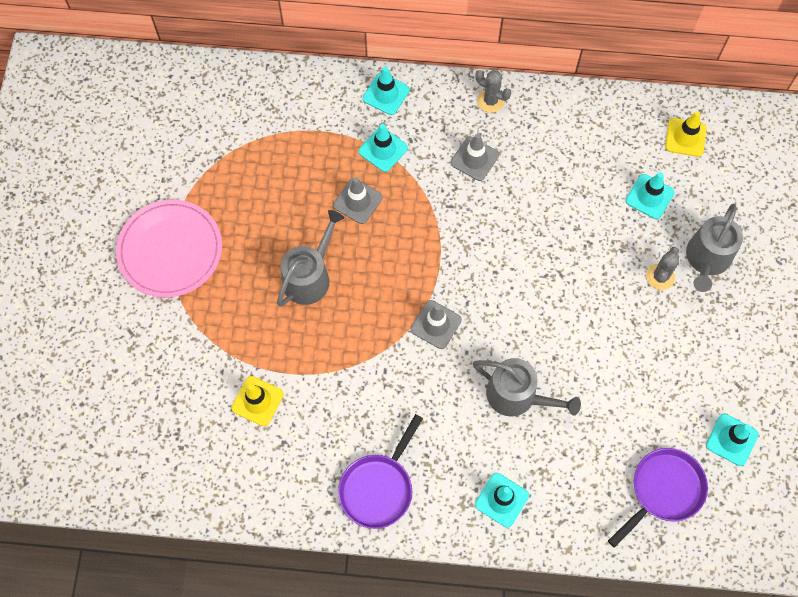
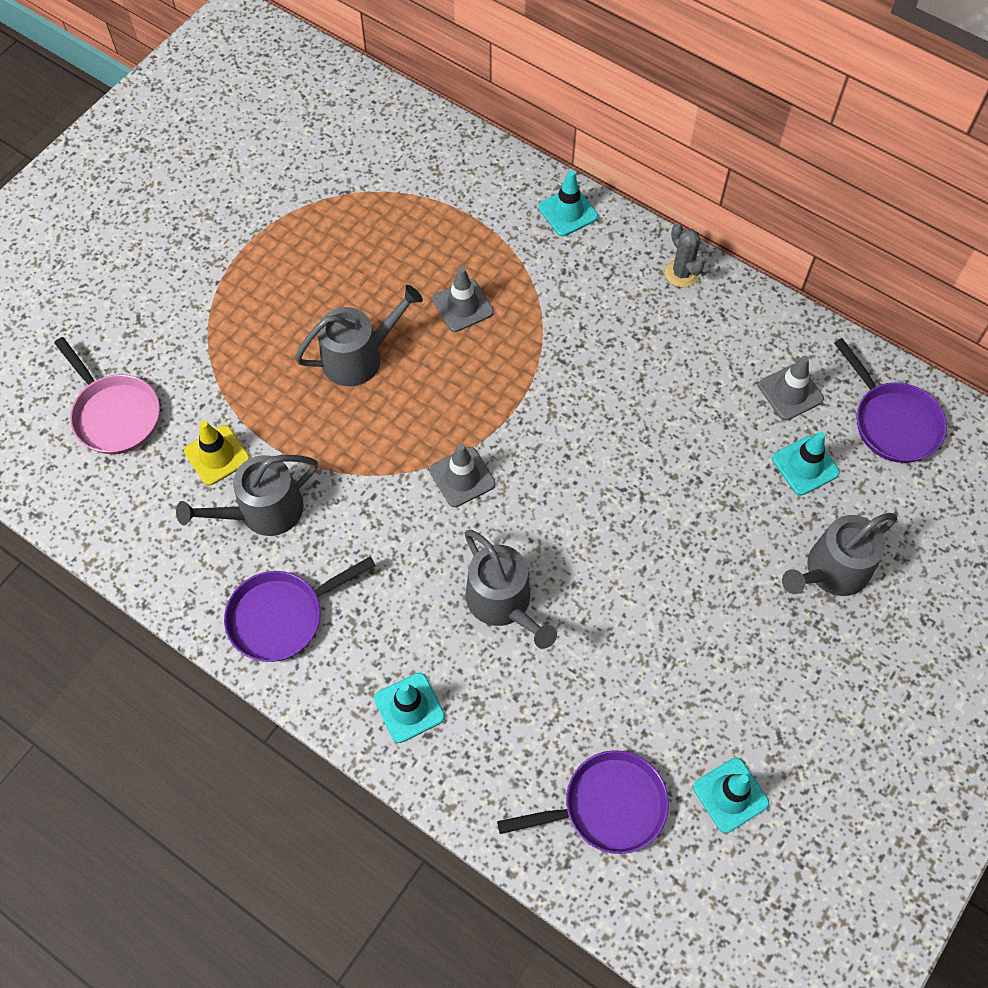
camera: 30 degrees right, 5 degrees down
(163, 412) = (114, 414): none -> pink pan
(170, 250) = (234, 258): pink plate -> none
(317, 423) = (263, 511): none -> grey watering can
(383, 150) = (526, 266): turquoise traffic cone -> none
(474, 159) = (623, 325): grey traffic cone -> grey traffic cone (790, 392)
(660, 277) = (760, 561): grey cactus -> none
(685, 137) = (892, 422): yellow traffic cone -> purple pan

